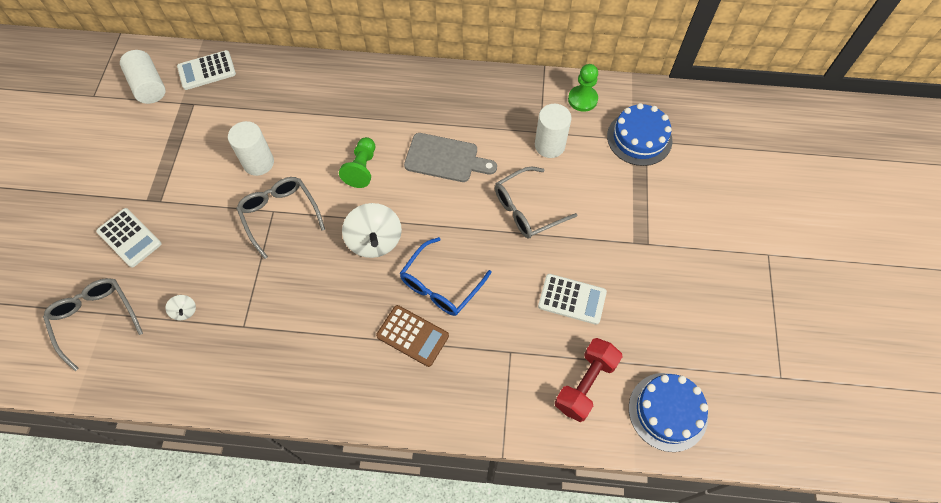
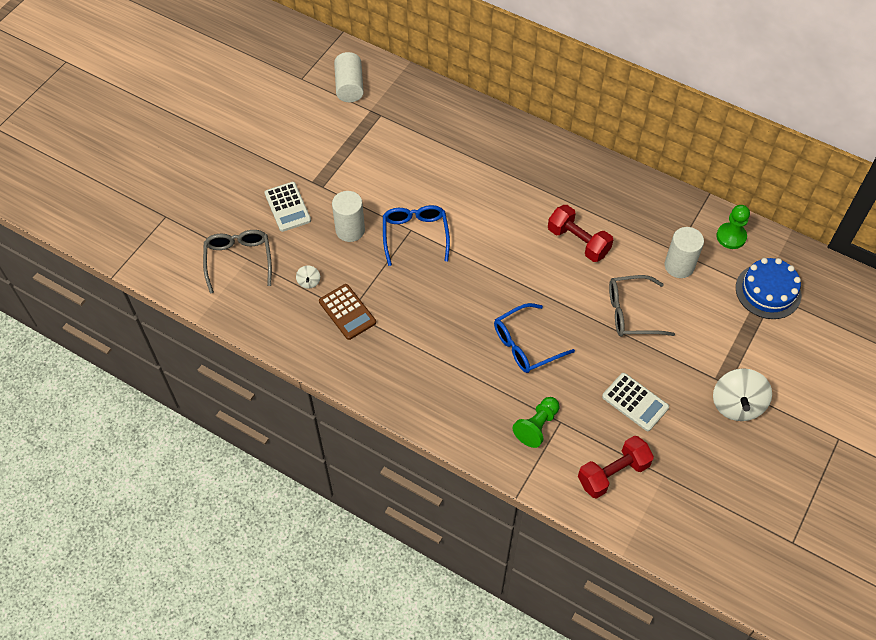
camera: 25 degrees right, 5 degrees down
(207, 71) = (403, 90): white calculator -> none
(258, 163) = (415, 185): white cylinder -> white cylinder (350, 230)
(280, 215) = (415, 235): grey glasses -> blue glasses
(362, 168) = (501, 223): green pawn -> green pawn (537, 426)
(375, 241) = (485, 287): white spinning top -> white spinning top (736, 404)
(412, 336) = (484, 375): brown calculator -> brown calculator (347, 312)
(445, 158) = (578, 242): grey cutting board -> red dumbbell
(668, 411) = (674, 525): blue cake -> none

